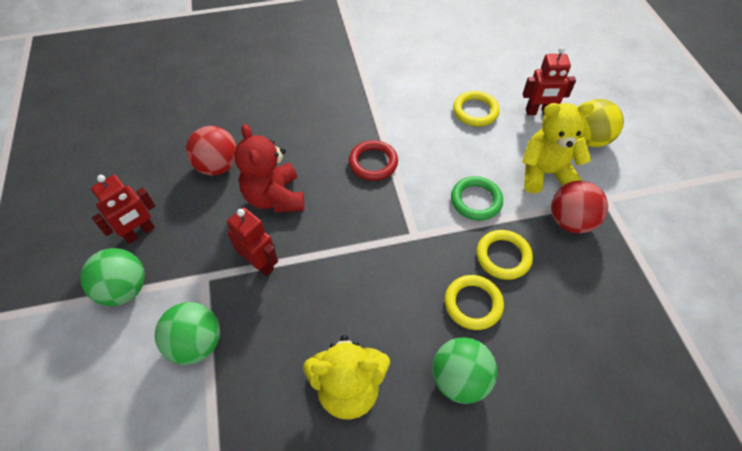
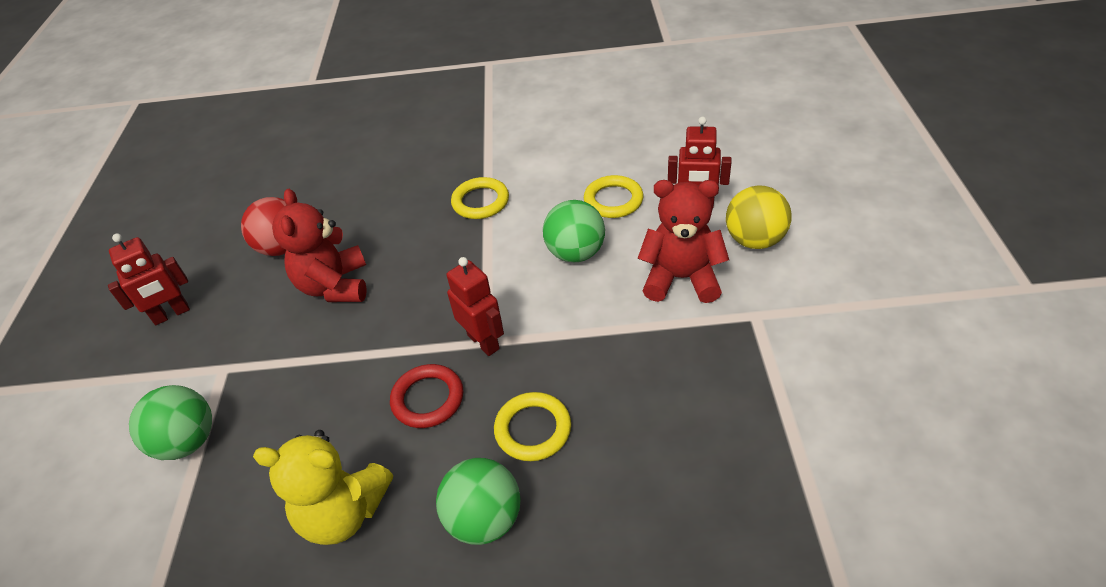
camera: 15 degrees right, 10 degrees down
(124, 289) = (133, 374): green ball -> green ball (575, 253)
(260, 263) = (291, 359): red robot -> red robot (483, 341)
(373, 163) = (465, 254): red ring -> red ring (428, 399)
(476, 200) = (578, 305): green ring -> none
(503, 256) = (591, 375): yellow ring -> yellow ring (480, 202)
(545, 173) = (681, 278): yellow teddy bear -> red teddy bear
(570, 221) = (696, 339): red ball -> none

